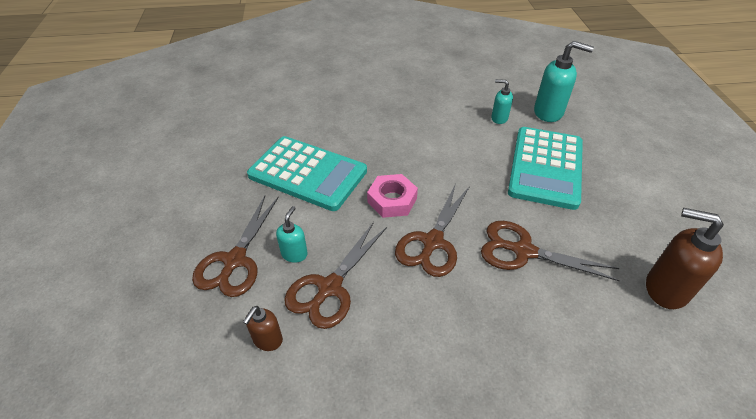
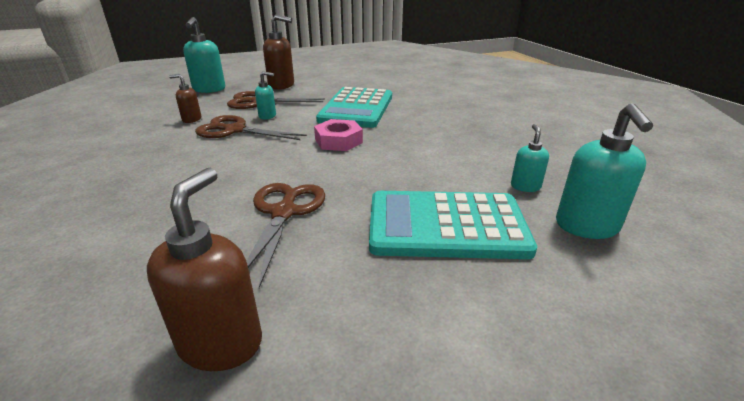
camera: 75 degrees right, 15 degrees down
(131, 327) = (209, 89): none -> turquoise soap dispenser
(175, 233) = (282, 85): none -> brown soap dispenser
(432, 242) = (289, 163): brown scissors -> none

